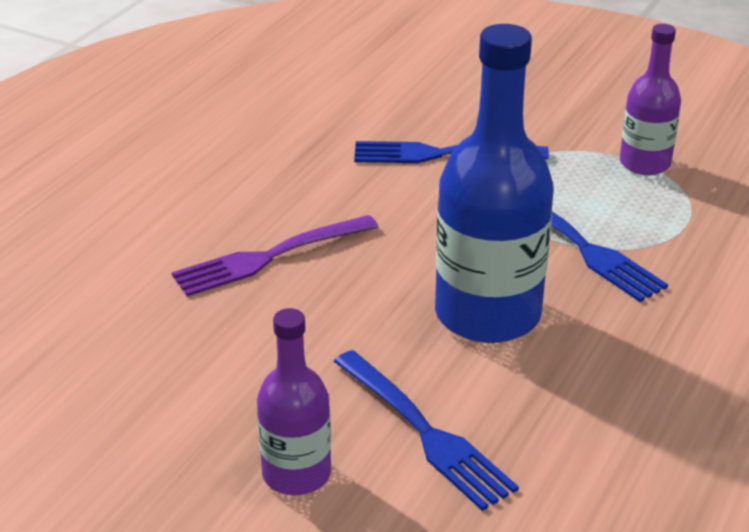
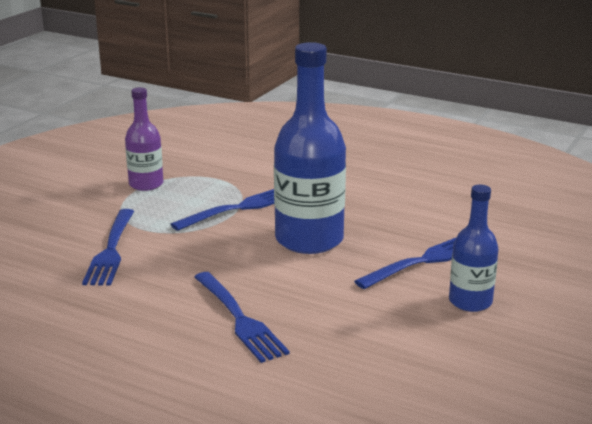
camera: 90 degrees left, 10 degrees down
(269, 257) = (239, 319): purple fork -> blue fork
(296, 473) = (470, 302): purple bottle -> blue bottle

